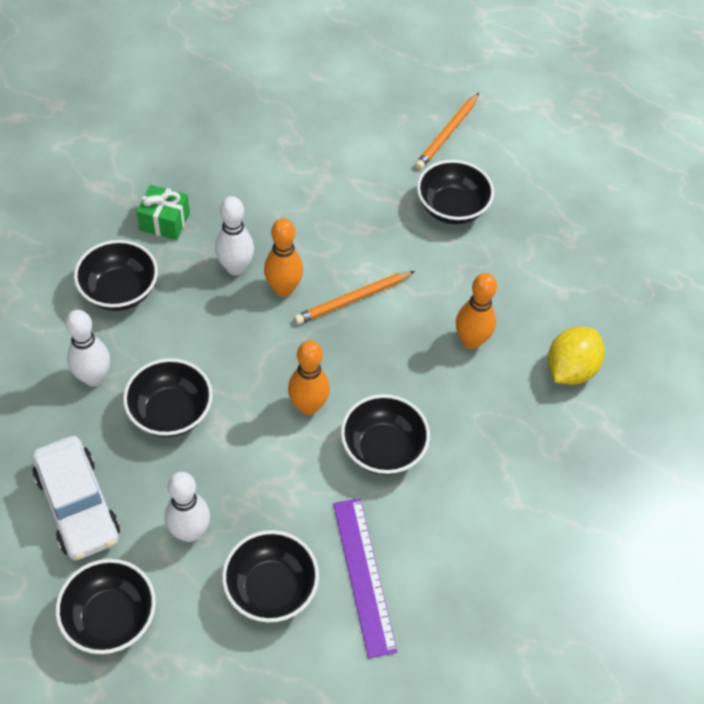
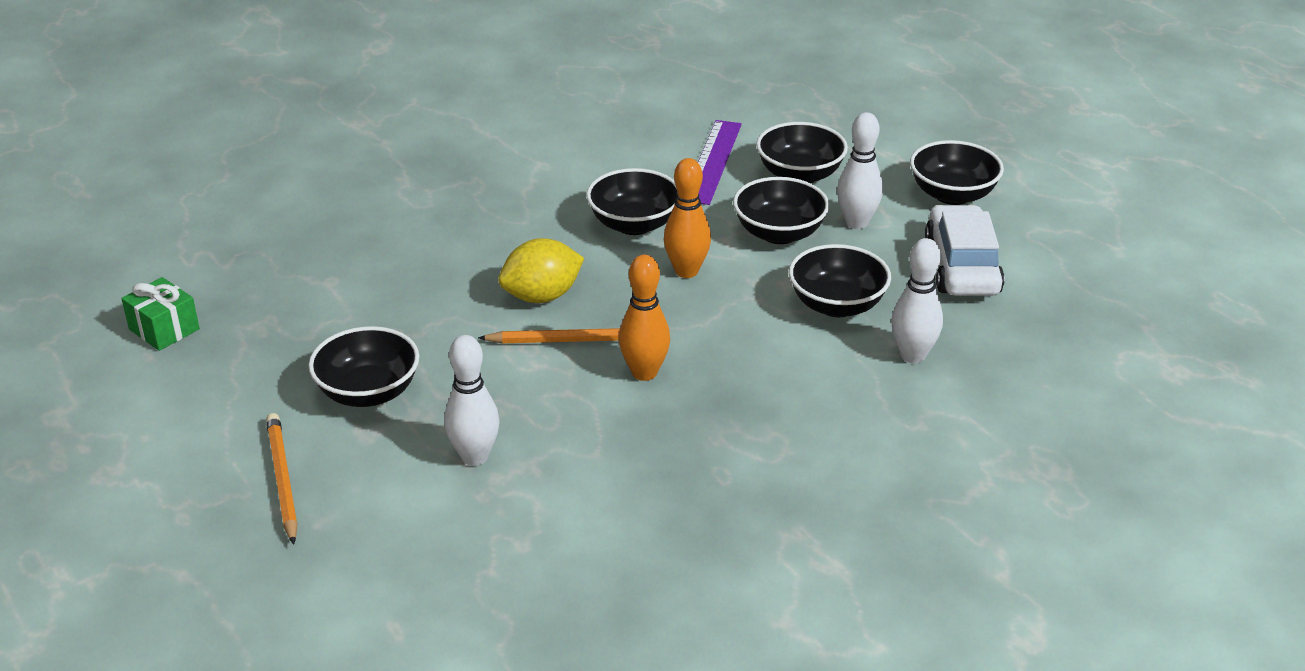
camera: 150 degrees left, 20 degrees down
(120, 291) = (850, 428): black bowl -> black bowl (779, 233)
(164, 222) = (755, 488): green gift -> green gift (164, 329)
(235, 268) = (690, 410): white bowling pin -> white bowling pin (475, 456)
(447, 134) = (282, 480): orange pencil -> orange pencil turned 75 degrees counterclockwise
(471, 341) = (472, 272): orange bowling pin -> none
(570, 369) = (394, 225): yellow lemon -> yellow lemon (542, 296)

